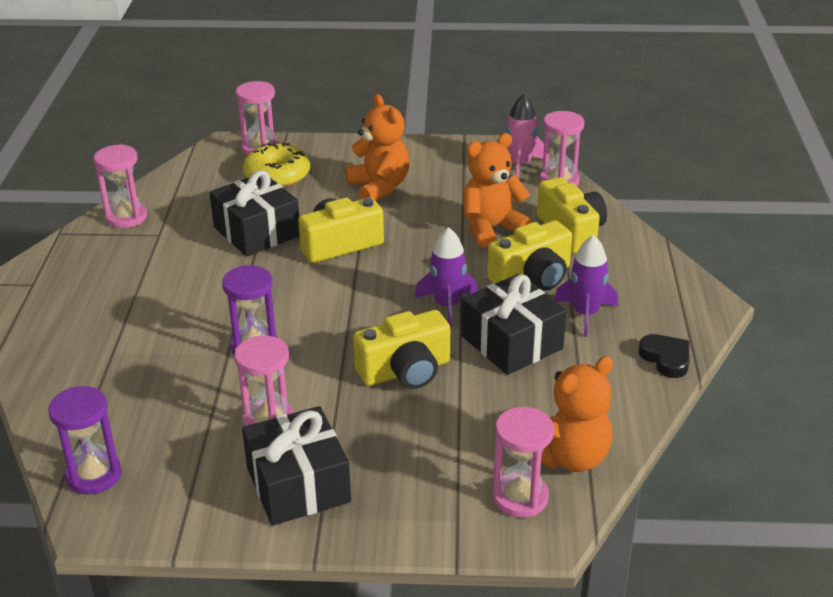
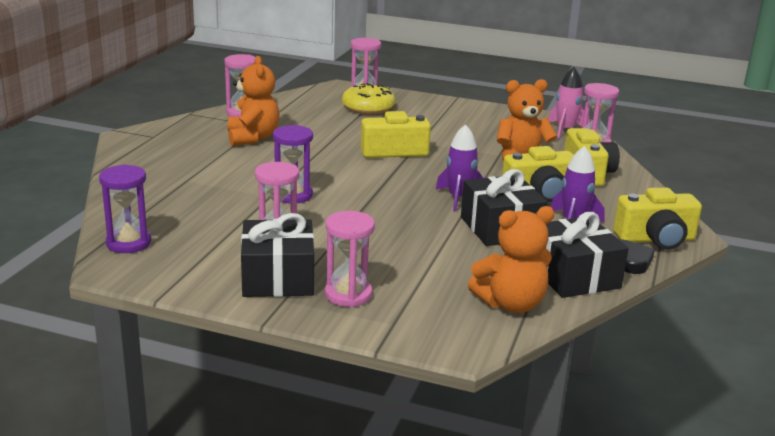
camera: 15 degrees right, 10 degrees down
(257, 231) = (334, 135): black gift -> black gift (574, 275)
(379, 187) = (443, 125): orange teddy bear -> orange teddy bear (252, 138)
(405, 371) = (403, 229): yellow camera -> yellow camera (656, 239)
(520, 497) = (454, 320): pink hourglass -> pink hourglass (348, 295)

